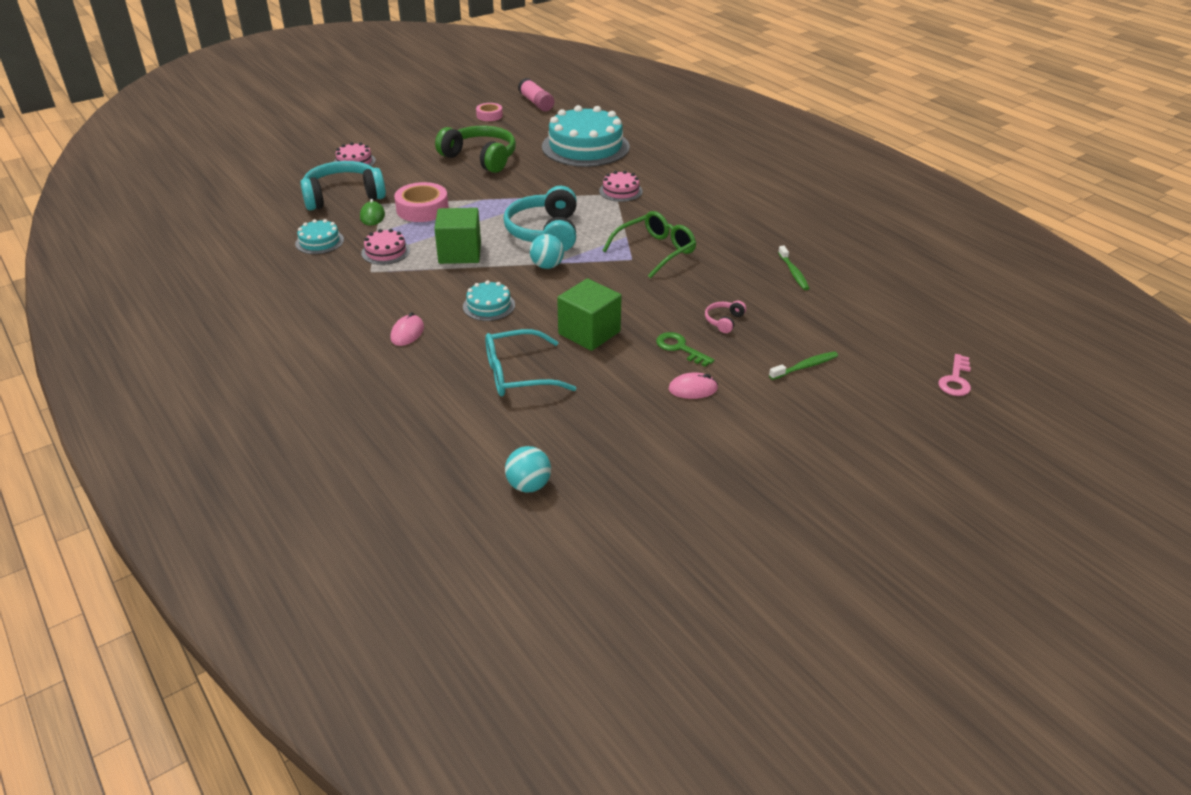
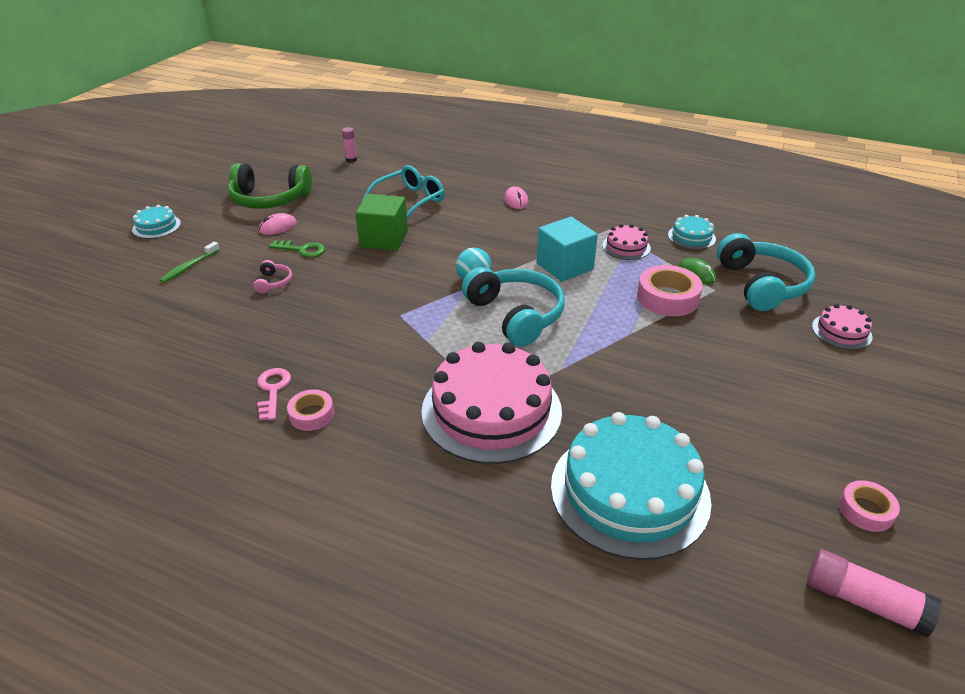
camera: 150 degrees right, 0 degrees up
(343, 196) = (762, 284): turquoise headphones -> turquoise headphones turned 45 degrees counterclockwise
(460, 253) = (564, 266): green cube -> turquoise cube
(481, 158) = (727, 399): green headphones -> green headphones (269, 199)
(489, 306) = (483, 233): turquoise cake -> turquoise cake (156, 226)
(528, 485) = (351, 160): turquoise ball -> pink glue stick
(620, 191) = (491, 410): pink cake -> pink cake, size x2.19
(655, 251) = (382, 333): green glasses -> none
(734, 220) = (312, 414): none -> pink tape
(793, 273) = (214, 358): green toothbrush -> none
(955, 380) = (47, 295): pink key -> pink key (273, 390)

